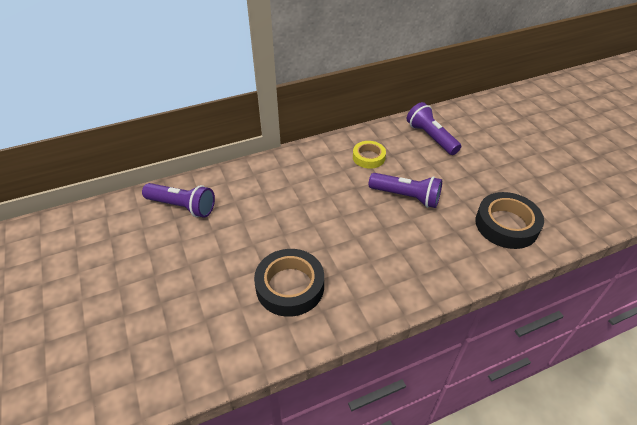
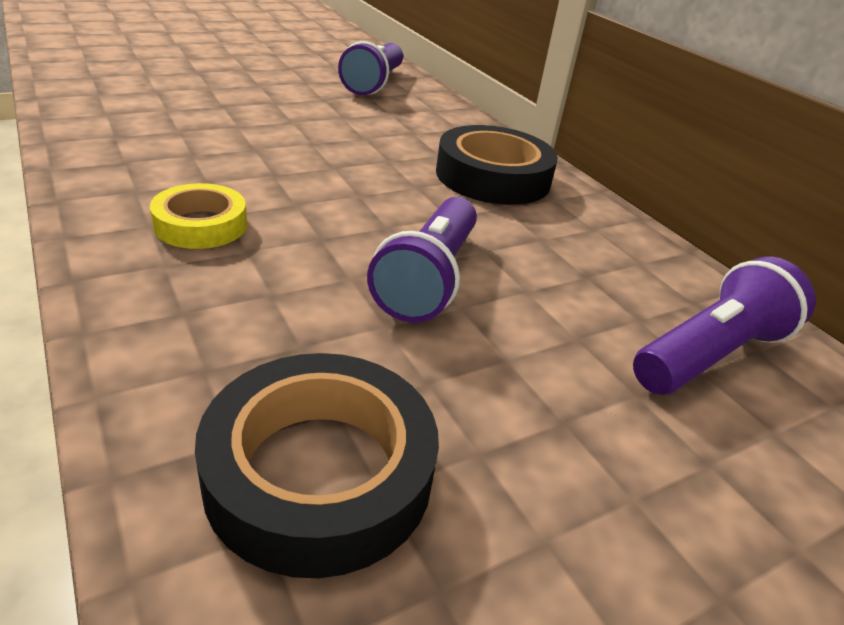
camera: 80 degrees right, 10 degrees down
(290, 286) = (191, 141): black tape -> black tape (493, 177)
(368, 157) = (559, 240): yellow tape -> yellow tape (200, 225)

